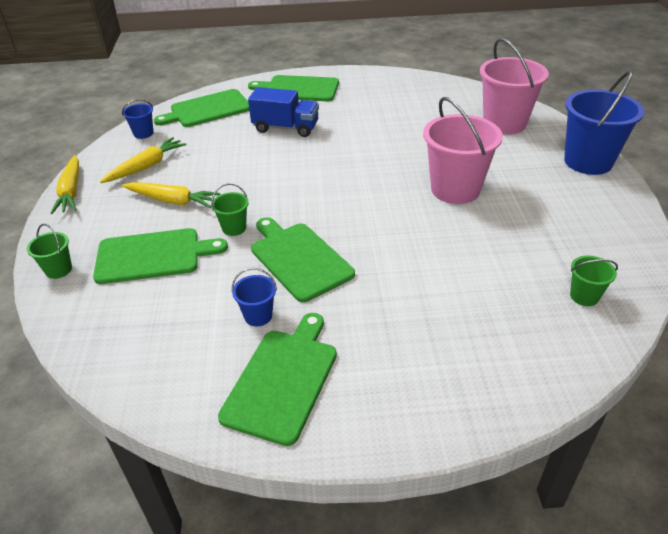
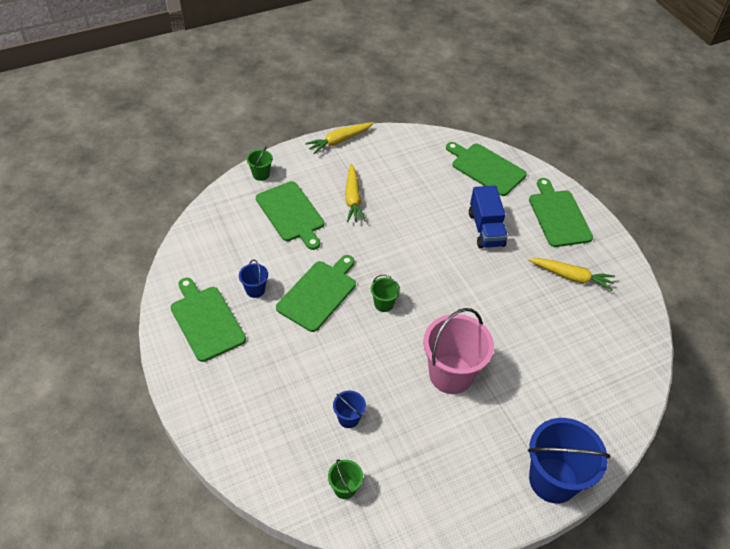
camera: 65 degrees right, 10 degrees up
(143, 133) = (429, 145): blue bucket -> blue bucket (348, 418)
(146, 166) = (387, 166): yellow carrot -> yellow carrot (571, 277)
(234, 228) = (337, 245): green bucket -> green bucket (384, 304)
(282, 380) = (206, 321): green cutting board -> green cutting board turned 120 degrees counterclockwise
(504, 123) = (589, 396): pink bucket -> none

